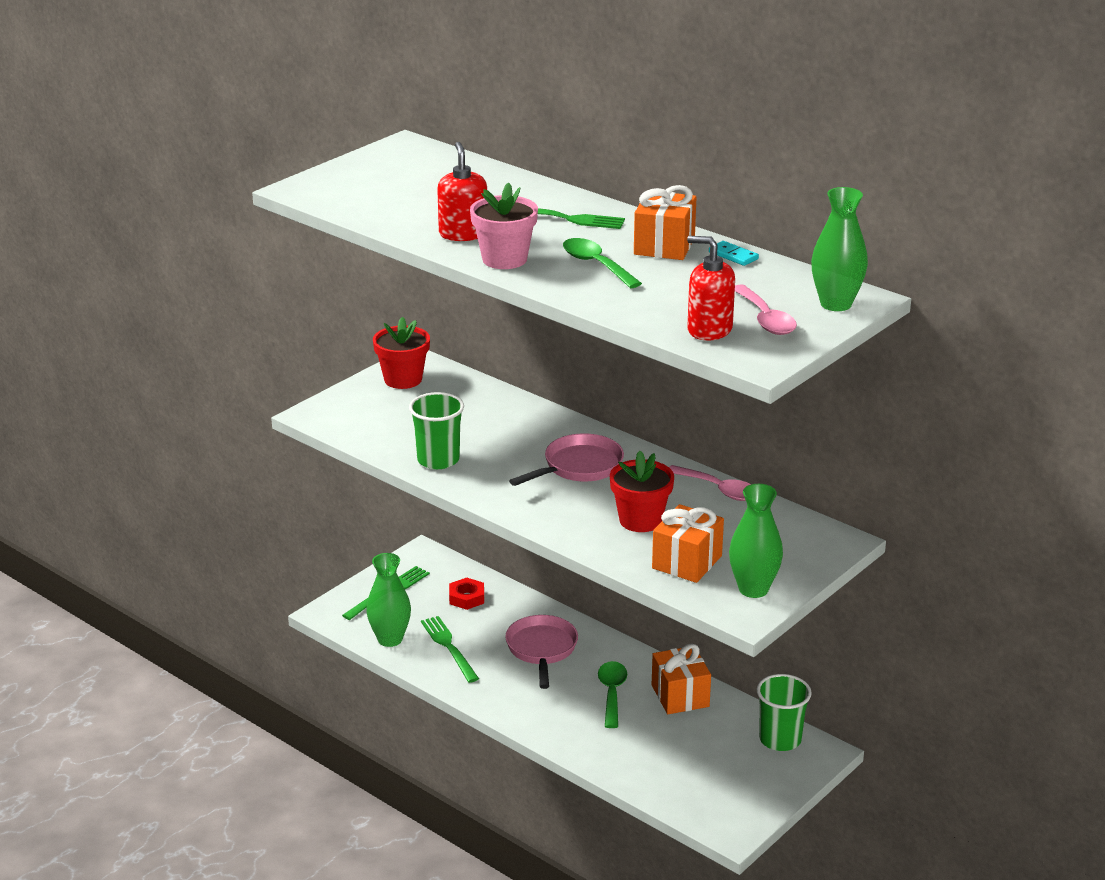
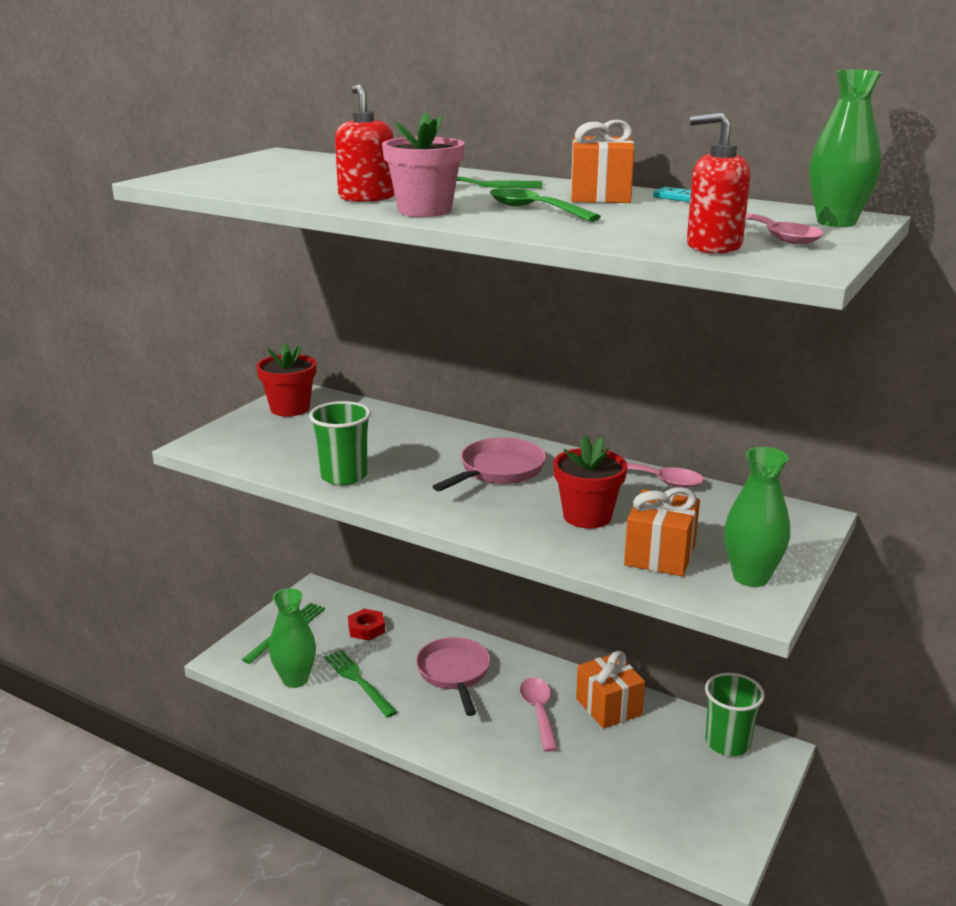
camera: 10 degrees left, 5 degrees down
(612, 693) = (539, 712): green spoon -> pink spoon

